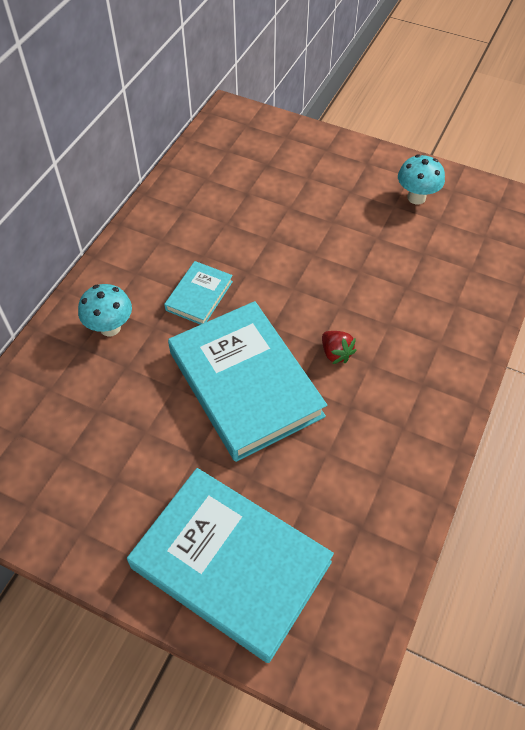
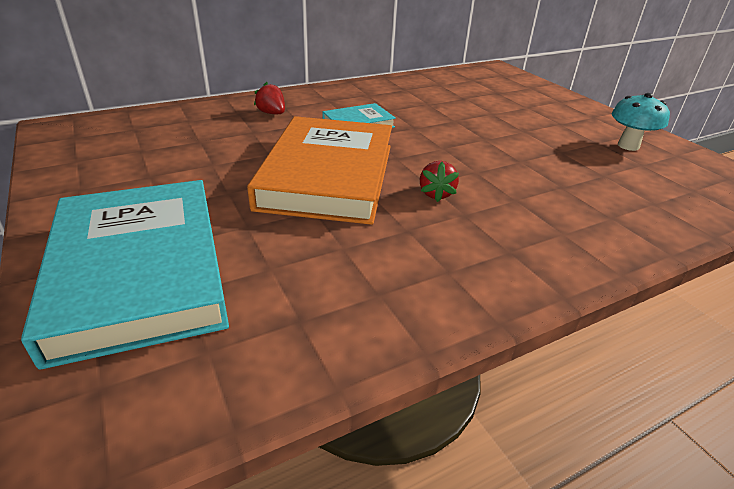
camera: 35 degrees right, 20 degrees down
(110, 328) = (272, 113): turquoise mushroom -> red strawberry
(245, 384) = (328, 175): turquoise book -> orange book

